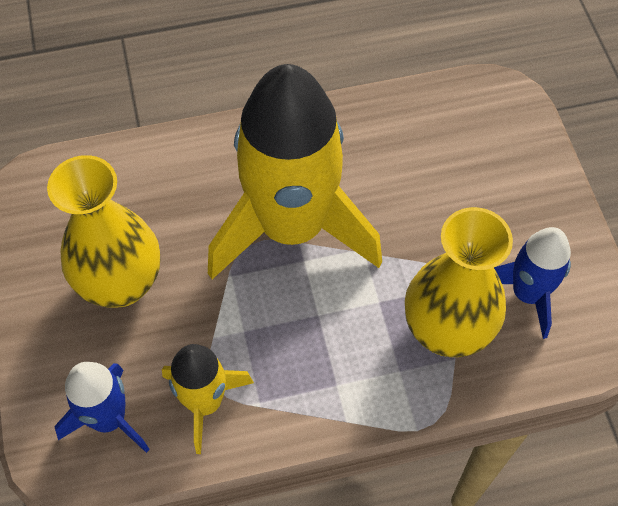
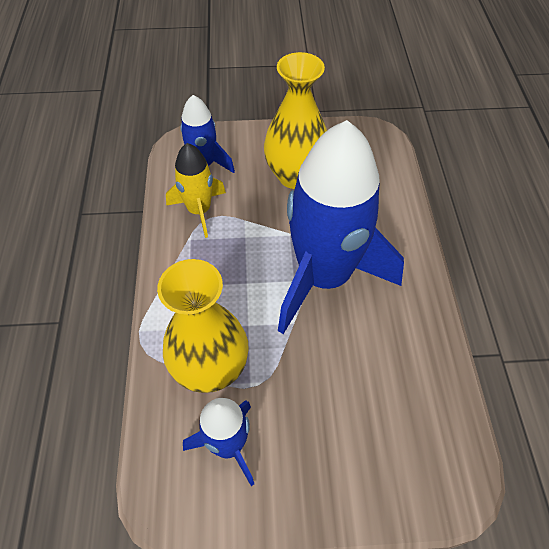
camera: 100 degrees right, 5 degrees down
(292, 227) = (324, 277): yellow rocket -> blue rocket

